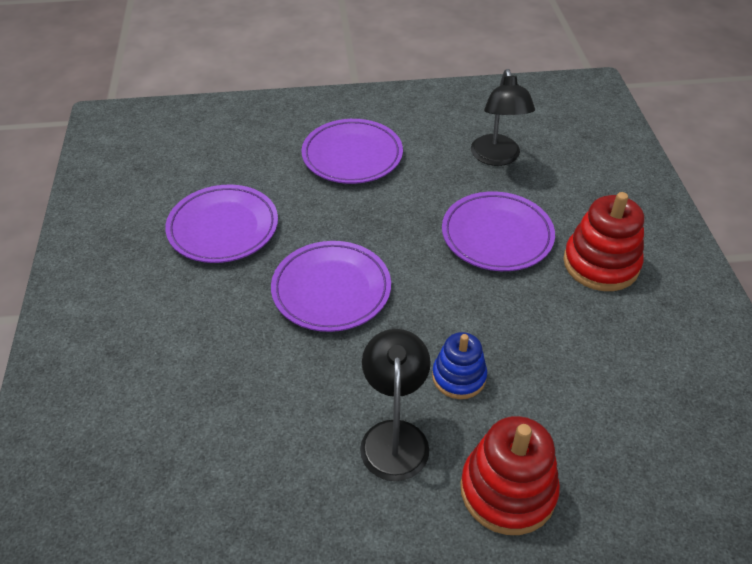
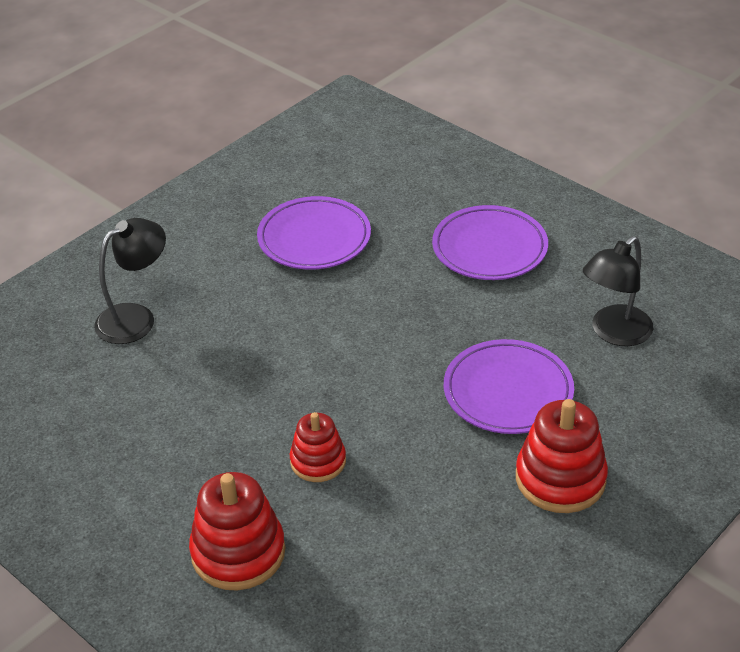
camera: 50 degrees right, 5 degrees down
(331, 290) = (322, 336): purple plate -> none
(394, 436) = (221, 459): black lamp -> black lamp (136, 318)
(459, 377) = (318, 461): blue stacking toy -> red stacking toy

